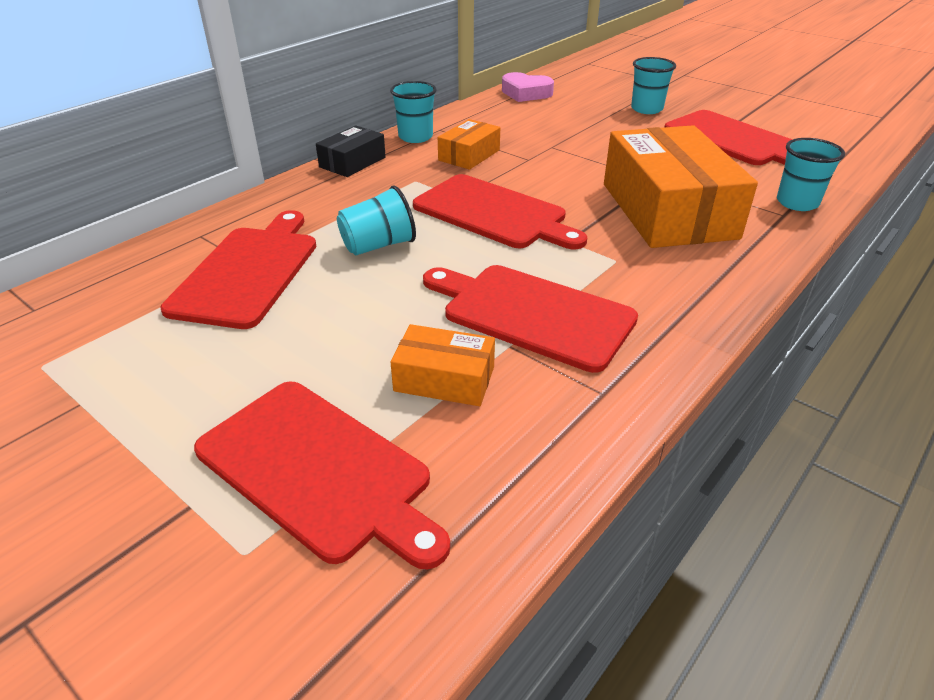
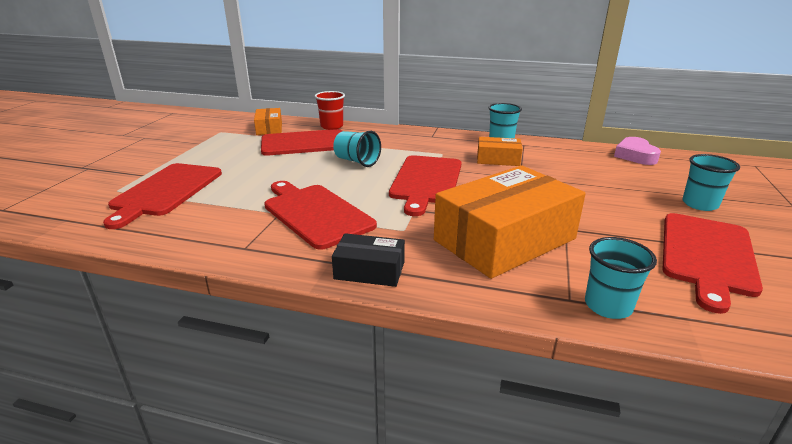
camera: 65 degrees right, 10 degrees down
(195, 236) = (331, 126): none -> red cup
(352, 162) = (444, 135): black box -> black box (369, 270)
(444, 379) = (240, 202): orange box -> orange box (269, 128)
(532, 314) = (315, 213): red cutting board -> red cutting board turned 45 degrees counterclockwise

